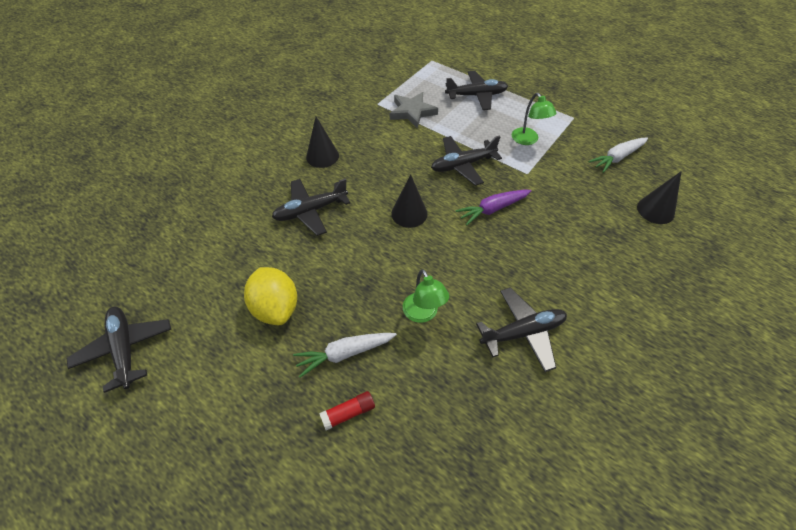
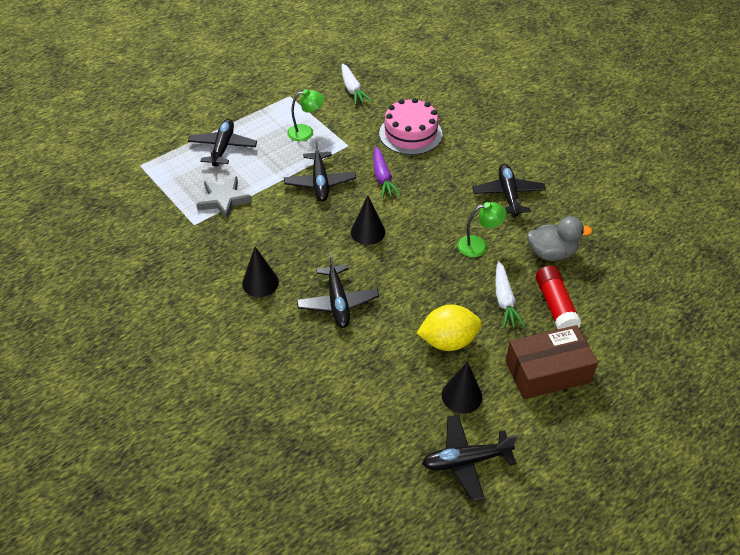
camera: 75 degrees left, 5 degrees down
(243, 416) = (547, 372): none -> brown box
(348, 413) = (555, 306): red glue stick -> red glue stick, size x1.71
(437, 398) = (551, 253): none -> grey duck
(576, 219) = (410, 134): none -> pink cake
(655, 210) = (416, 91): black cone -> black cone (461, 396)

